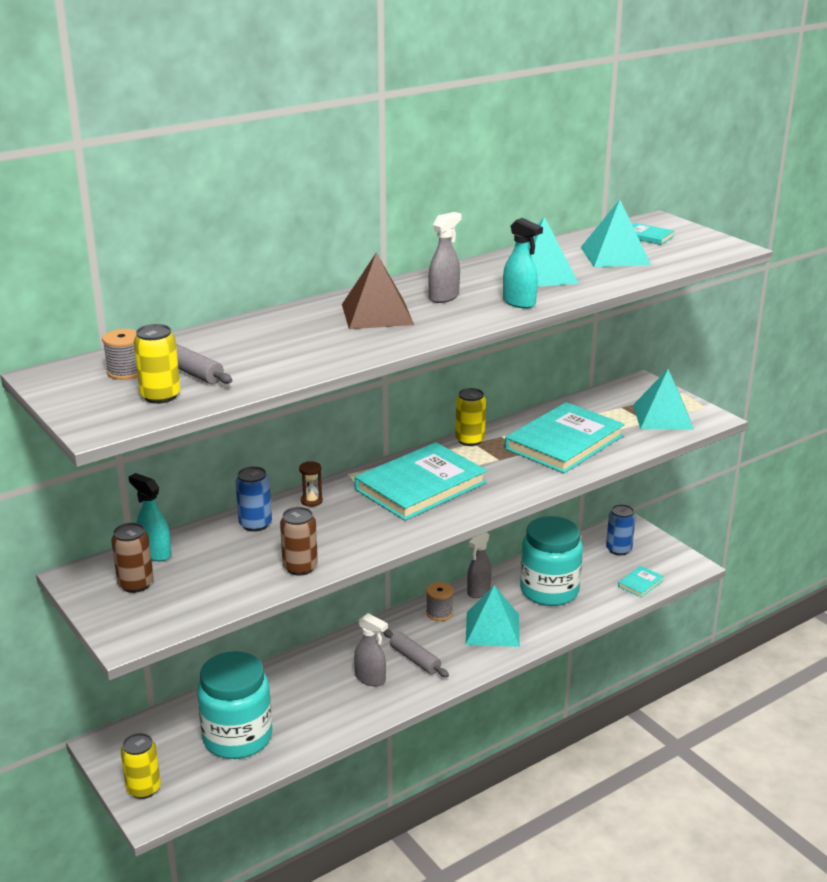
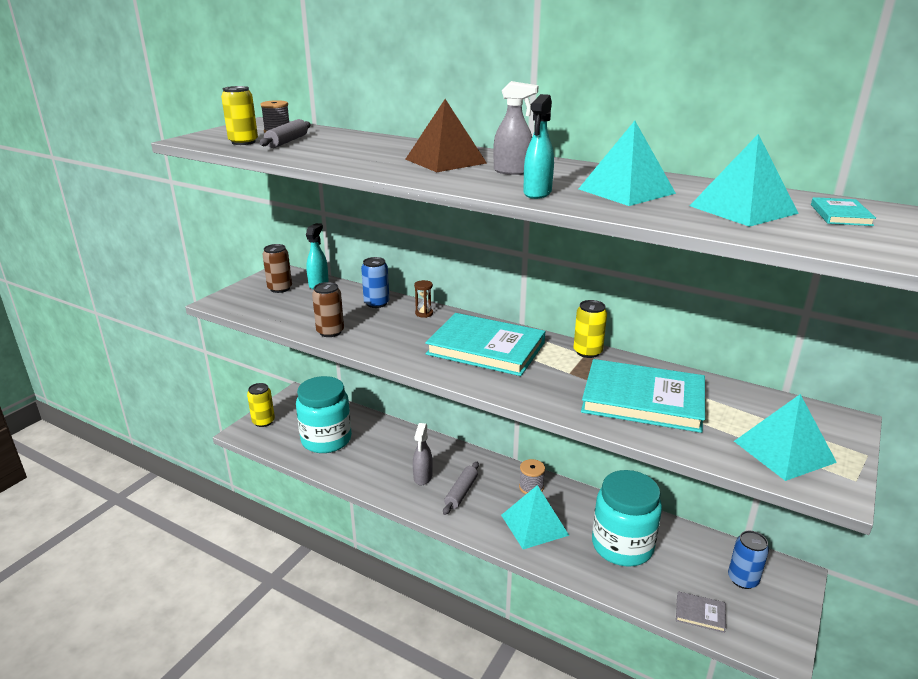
camera: 65 degrees right, 0 degrees up
(478, 591) = (580, 500): grey spray bottle -> none
(640, 583) = (700, 613): turquoise book -> grey book

